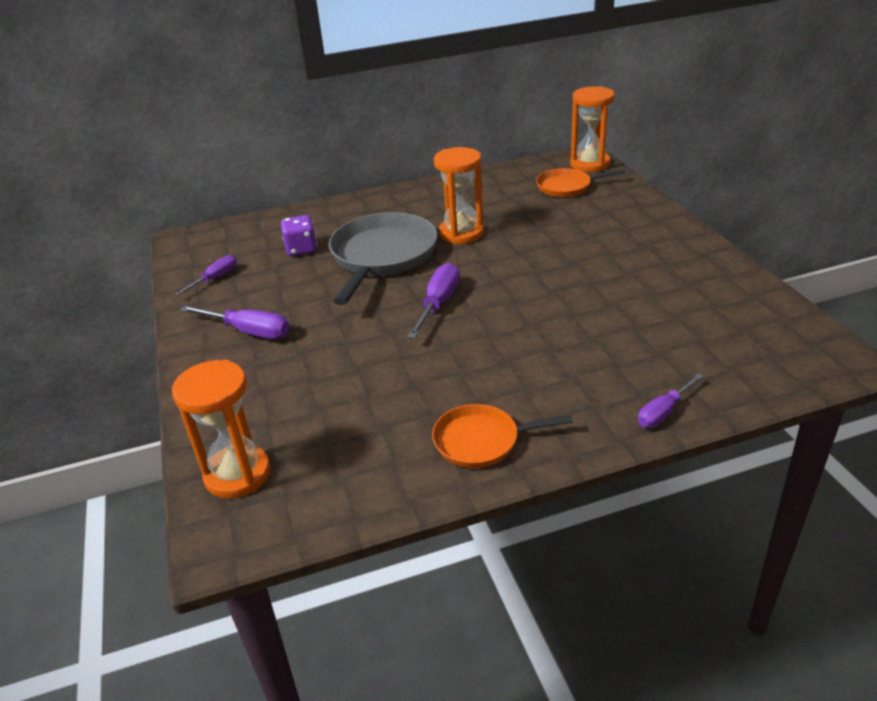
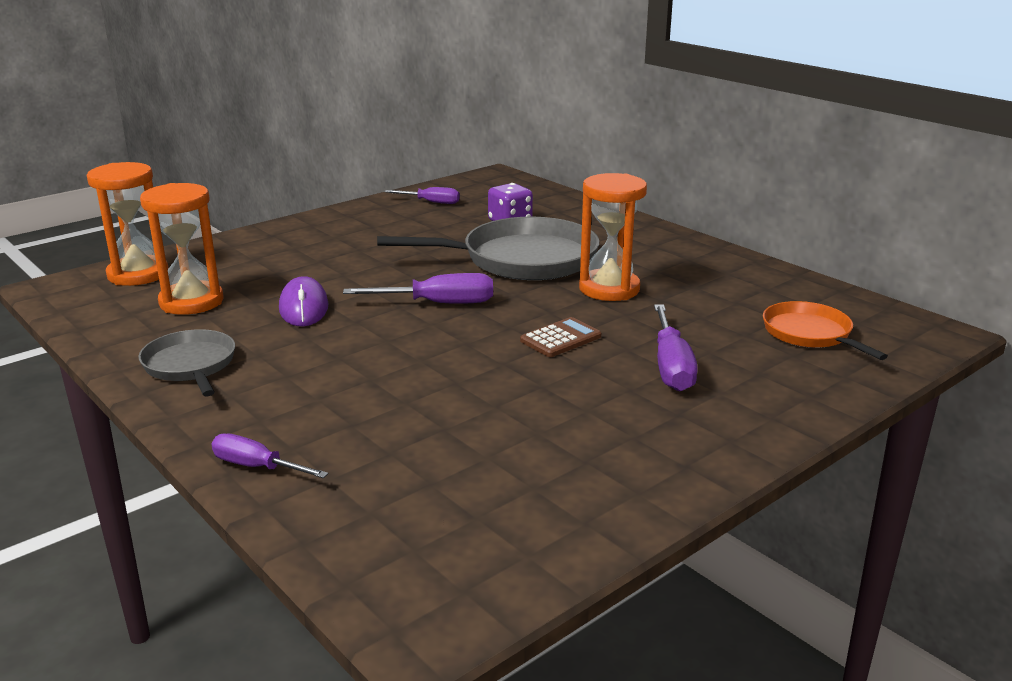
camera: 65 degrees right, 10 degrees down
(249, 332) = (347, 234): purple screwdriver -> purple screwdriver (671, 367)
(400, 370) = (304, 307): none -> purple mouse
(481, 441) = (190, 365): orange pan -> grey pan
(528, 264) = (561, 339): none -> brown calculator
(589, 164) = (910, 341): orange hourglass -> orange hourglass (191, 302)

